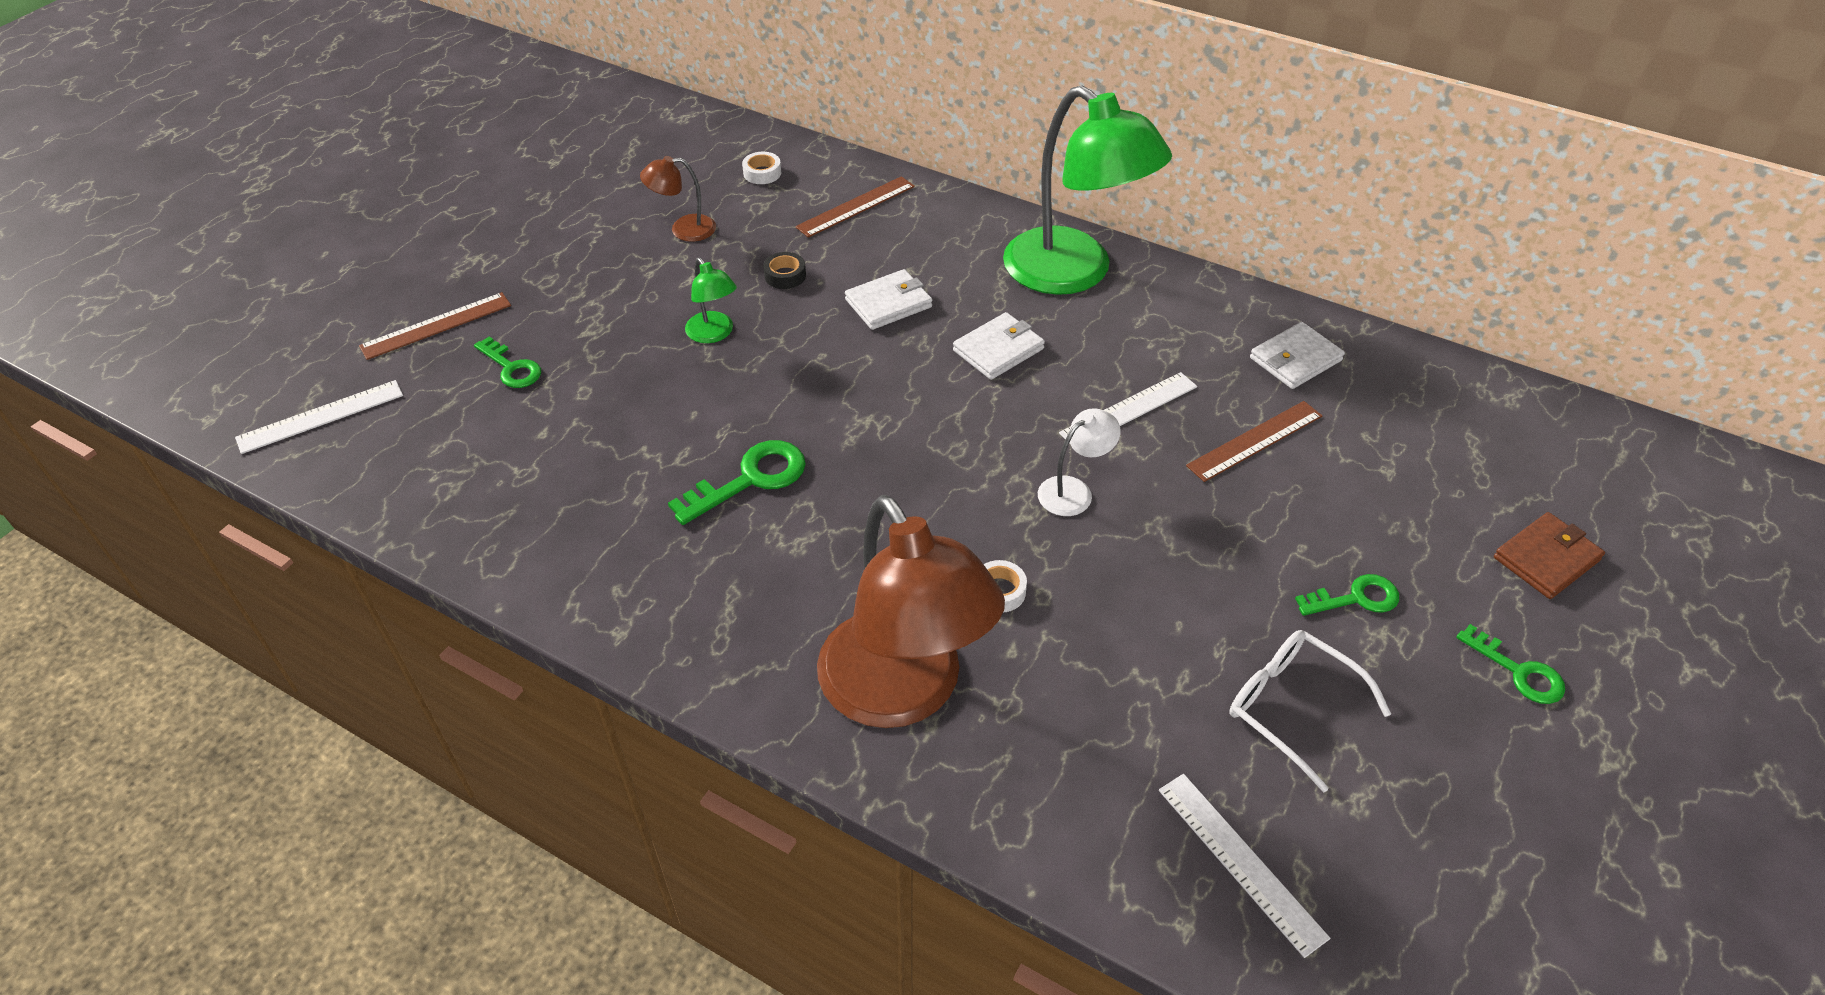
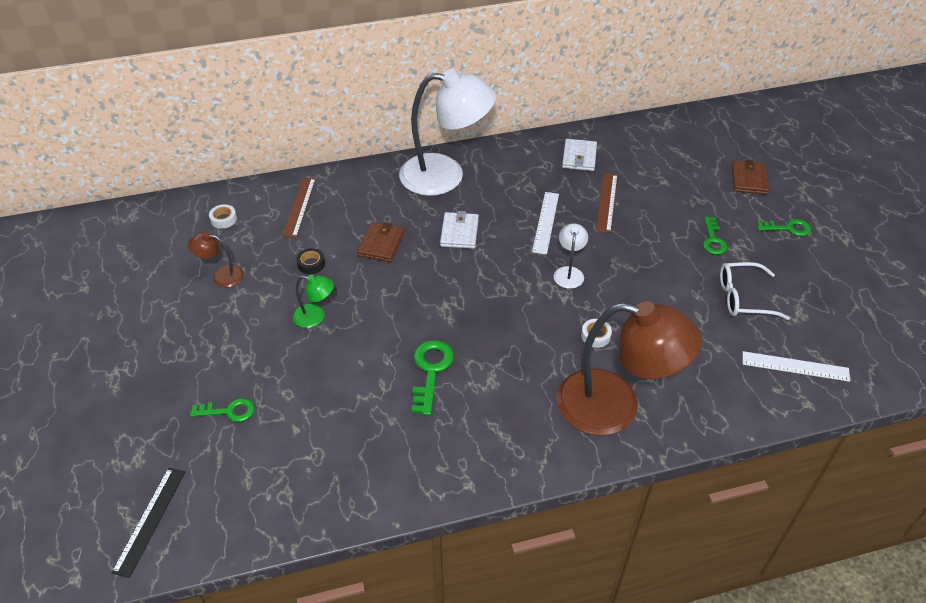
camera: 45 degrees left, 0 degrees up
(320, 416) = (149, 520): white ruler -> black ruler
(436, 325) = (147, 422): brown ruler -> none
(683, 229) = (221, 276): brown lamp -> brown lamp turned 60 degrees clockwise
(888, 303) = (381, 244): white wallet -> brown wallet
(1073, 273) = (445, 175): green lamp -> white lamp
(1356, 598) = (713, 240): green key -> green key turned 150 degrees clockwise

